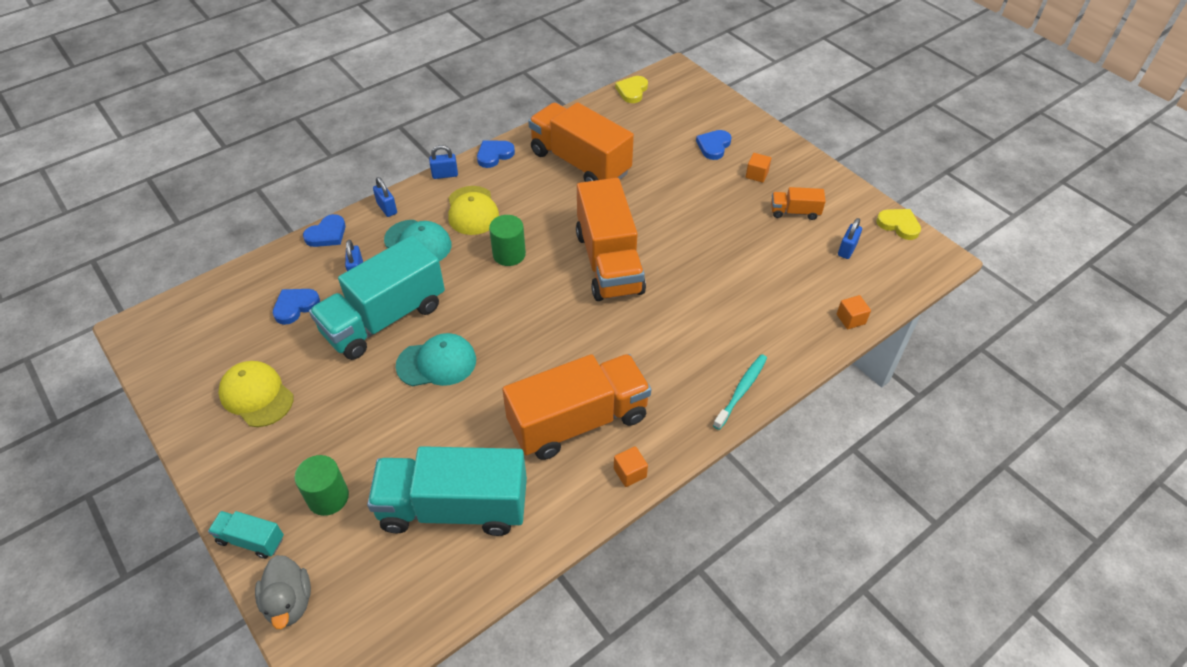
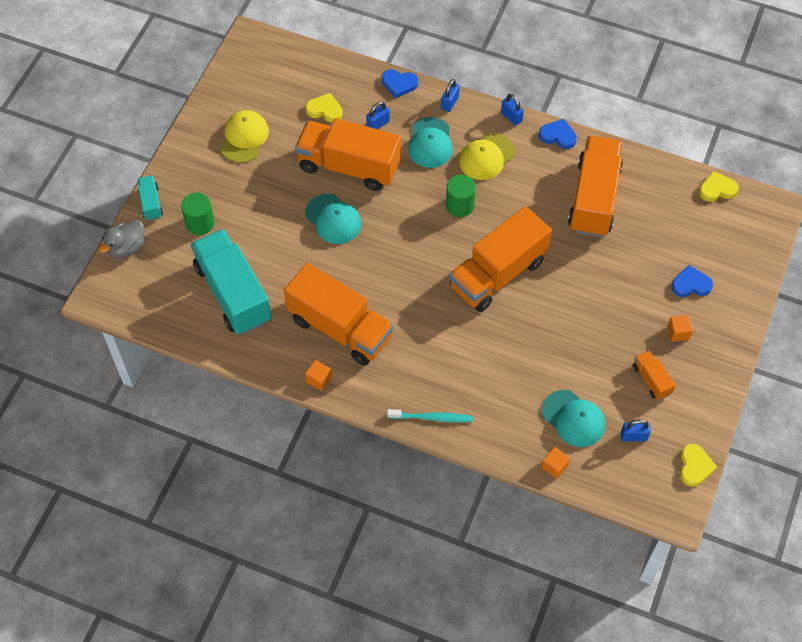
camera: 60 degrees right, 10 degrees up
(295, 306) = (325, 110): blue heart -> yellow heart
(384, 319) = (349, 166): turquoise truck -> orange truck
(805, 282) = (573, 419): none -> turquoise cap

